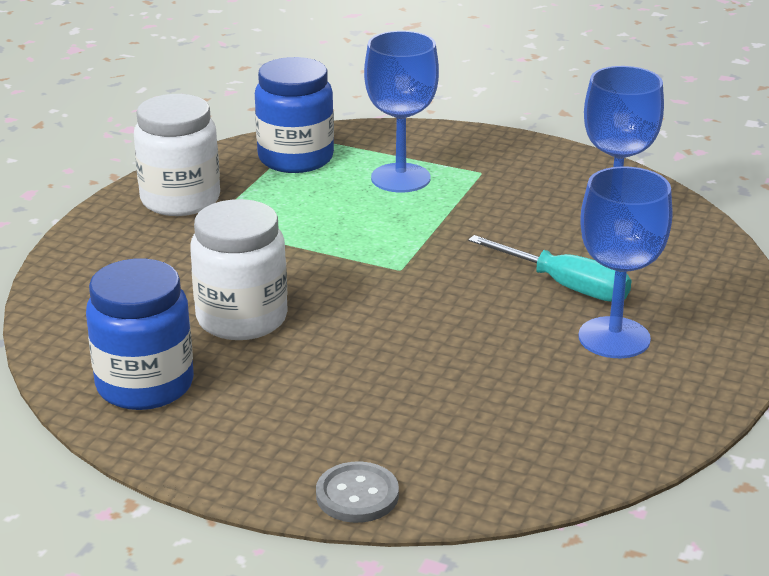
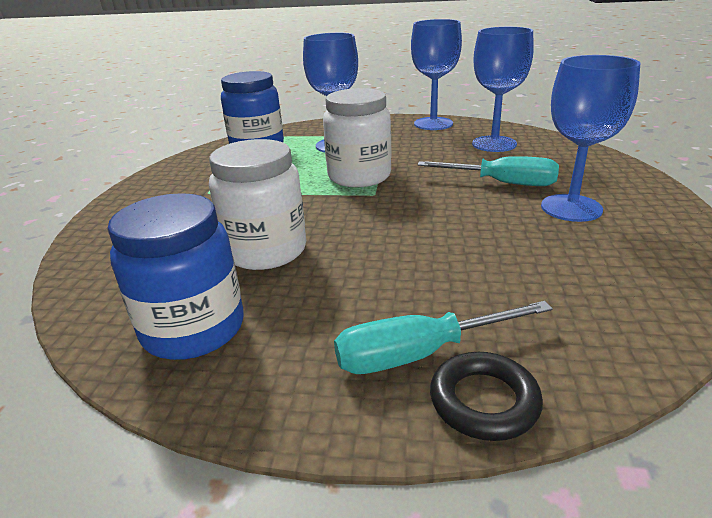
camera: 15 degrees left, 0 degrees up
(180, 199) = (180, 181): white jar -> white jar (359, 176)
(330, 450) = (419, 354): none -> turquoise screwdriver
(357, 495) = (484, 401): grey button -> black ring
(561, 163) = (433, 124): none -> blue goblet

